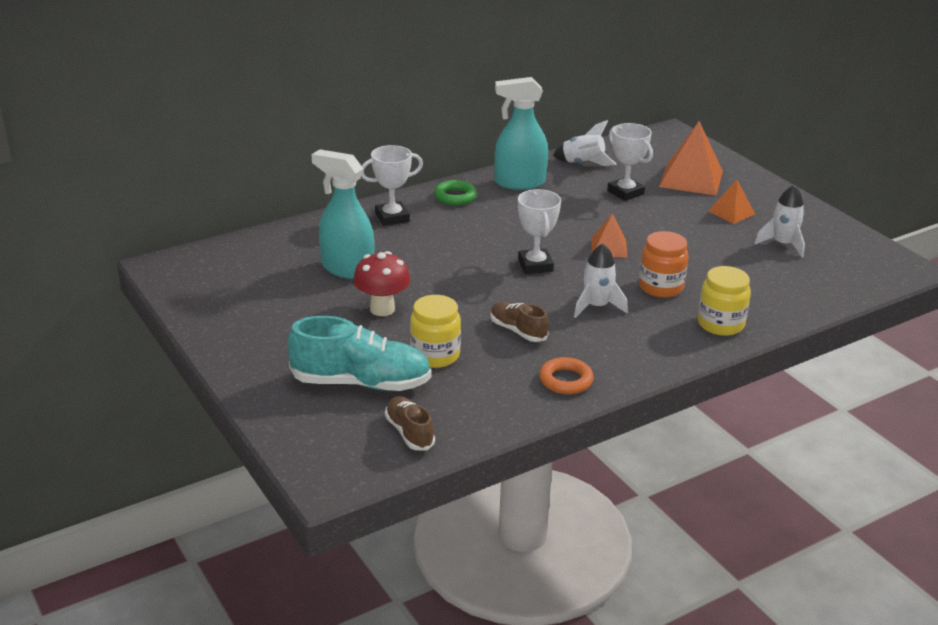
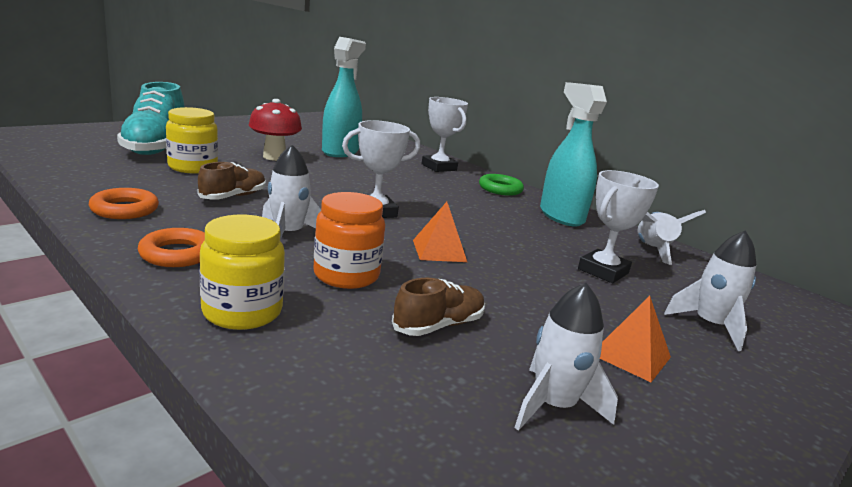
camera: 75 degrees right, 10 degrees down
(409, 432) = (68, 154): brown shoe -> brown shoe (438, 325)
(646, 350) = (177, 254): none -> orange ring
(691, 179) = (709, 325): orange pyramid -> white rocket

